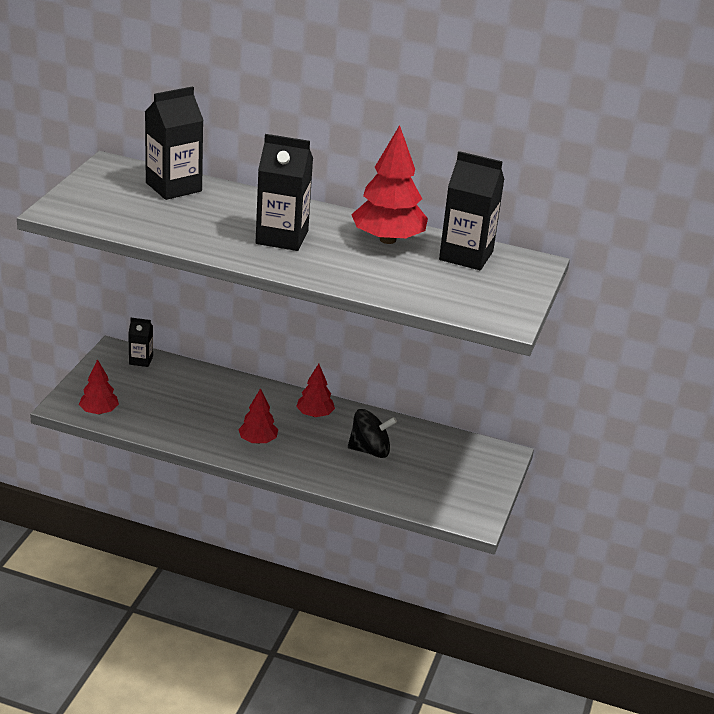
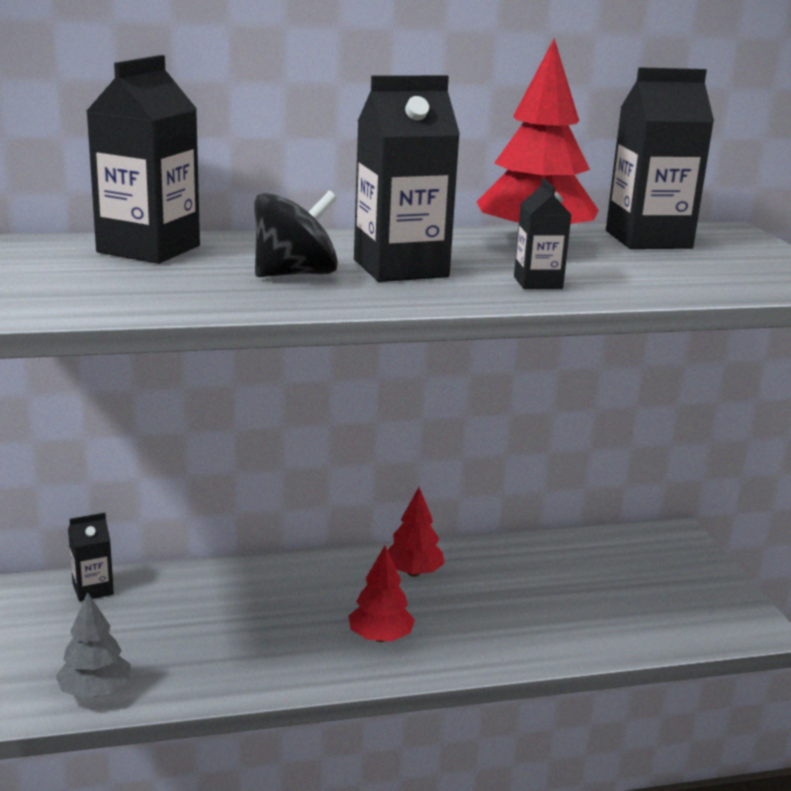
camera: 30 degrees left, 10 degrees down
(99, 411) = (95, 691): red tree -> grey tree
(339, 269) = (538, 283): none -> black carton
(370, 450) = (533, 591): black spinning top -> black spinning top (295, 274)

